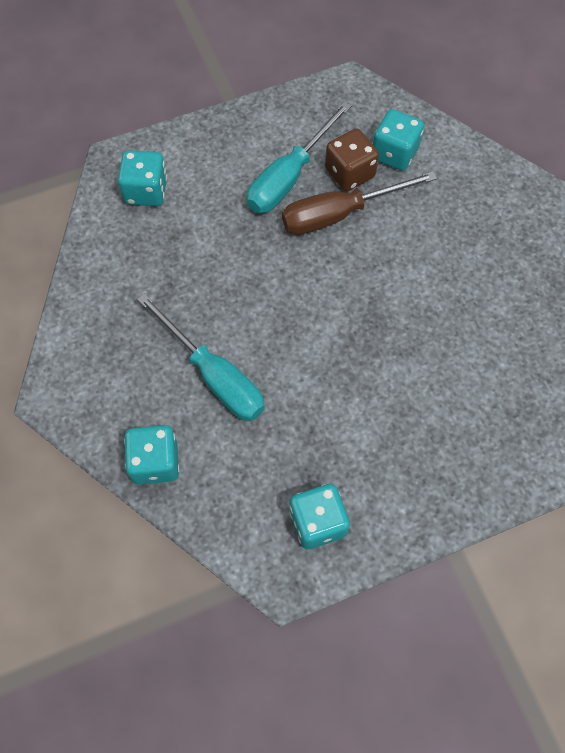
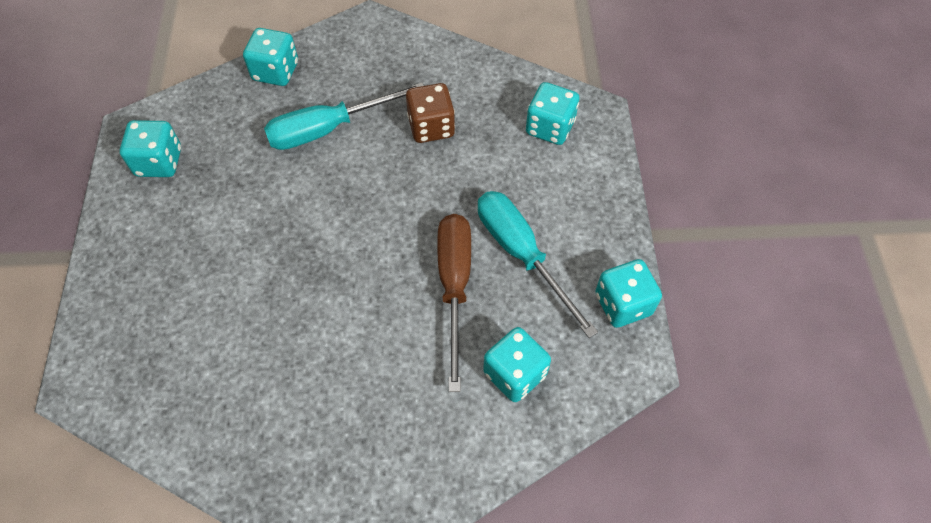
camera: 110 degrees right, 5 degrees down
(305, 102) = (623, 304): none -> turquoise dice
(349, 173) = (504, 315): brown dice -> brown dice (431, 127)

